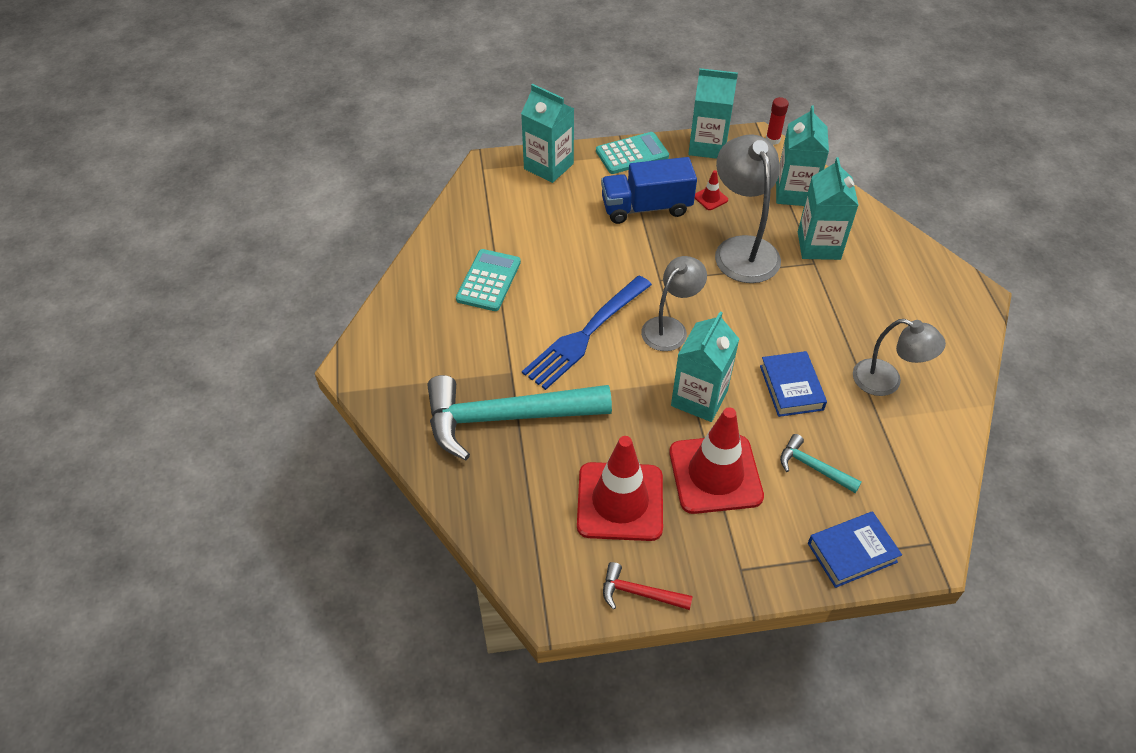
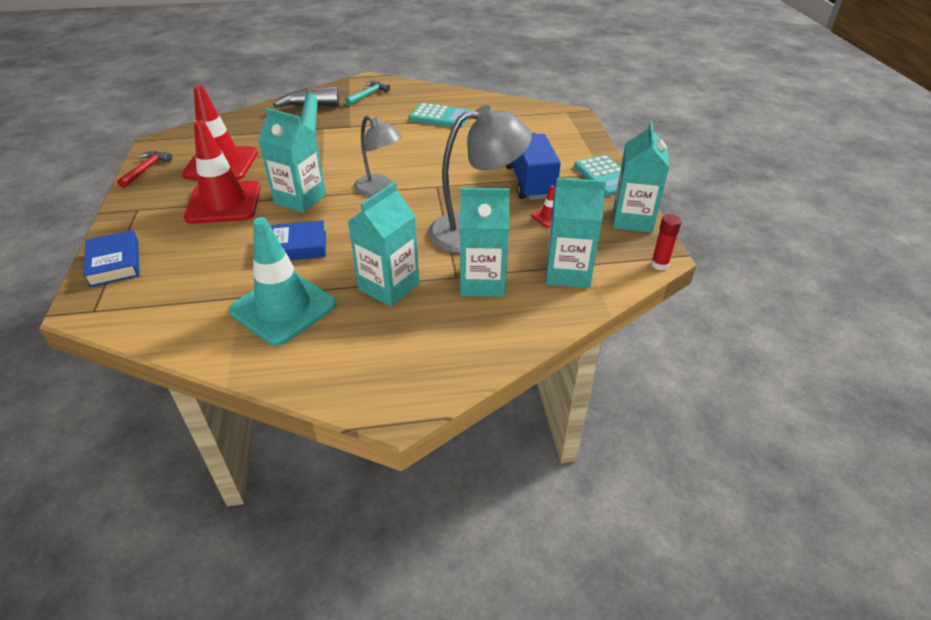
camera: 90 degrees right, 10 degrees down
(548, 166) = (576, 137): turquoise carton -> turquoise carton (389, 286)
(586, 334) = (380, 153): blue fork -> none
(813, 467) = (206, 251): turquoise hammer -> turquoise hammer (368, 95)
(886, 381) = (283, 308): grey lamp -> turquoise traffic cone

